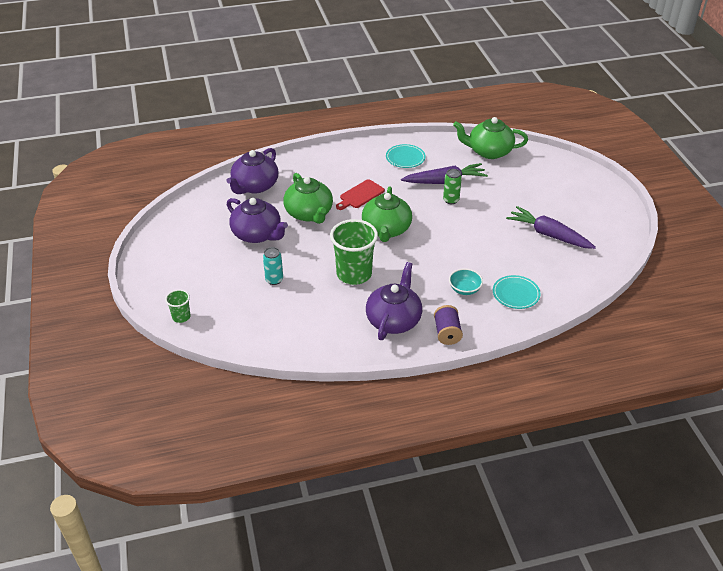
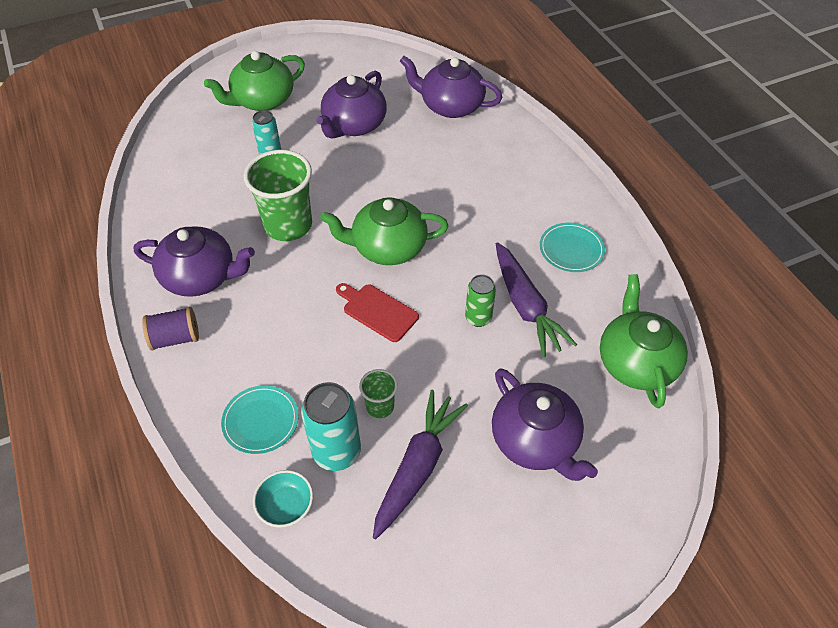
camera: 80 degrees right, 10 degrees up
(181, 317) = (204, 94): green cup -> green cup (380, 406)
(309, 213) = (406, 164): green teapot -> green teapot (262, 100)
(360, 195) = (460, 209): red cutting board -> red cutting board (377, 311)
(464, 289) = (267, 352): turquoise bowl -> turquoise bowl (286, 506)
(534, 192) = (535, 441): none -> purple teapot
(538, 264) = (336, 452): none -> turquoise can

